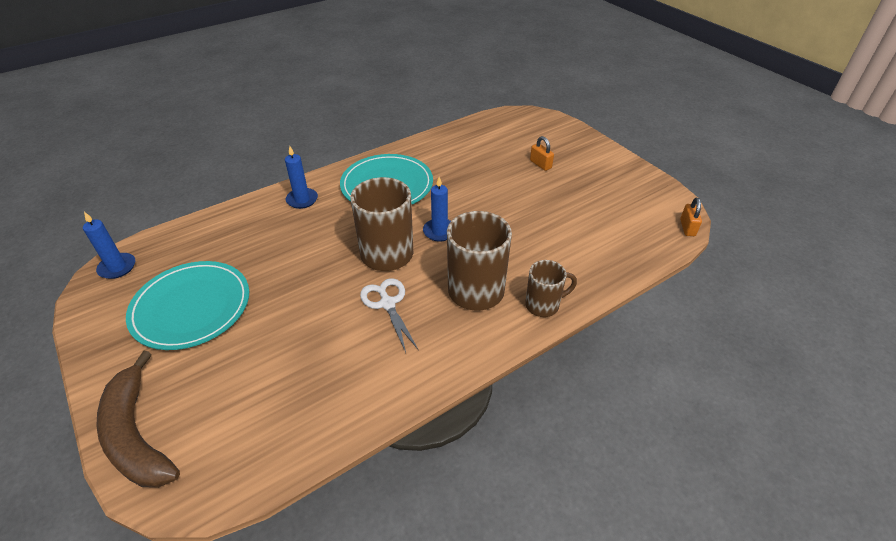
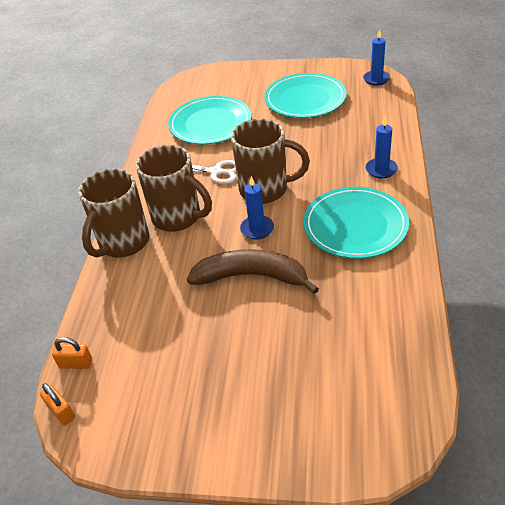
camera: 135 degrees right, 0 degrees up
(136, 435) = (232, 73): brown banana -> brown banana (252, 276)
(297, 370) = (210, 124): none -> turquoise plate
(540, 164) = (278, 366): orange padlock -> orange padlock (76, 363)
(543, 305) = (123, 243): brown mug -> brown mug, size x1.73

